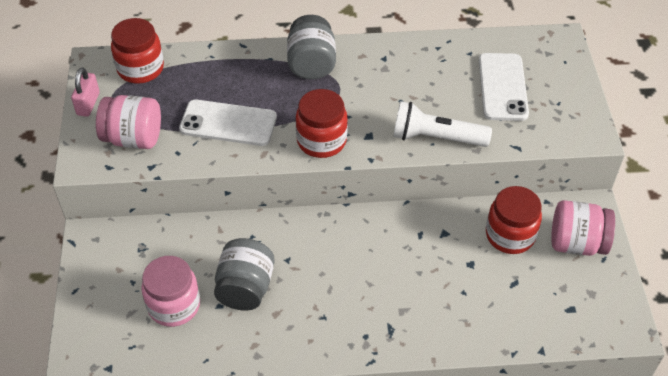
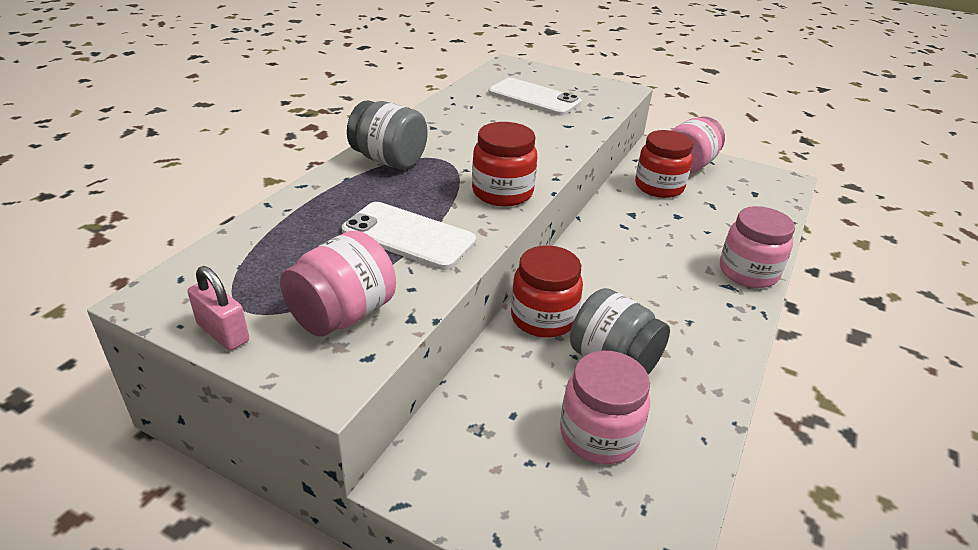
camera: 60 degrees left, 15 degrees down
(140, 69) = (227, 264): red jar -> red jar (543, 318)
(228, 123) = (408, 236): white phone -> white phone turned 75 degrees clockwise
(422, 337) = (748, 272): none -> pink jar
(436, 138) = (561, 141): white flashlight -> none

